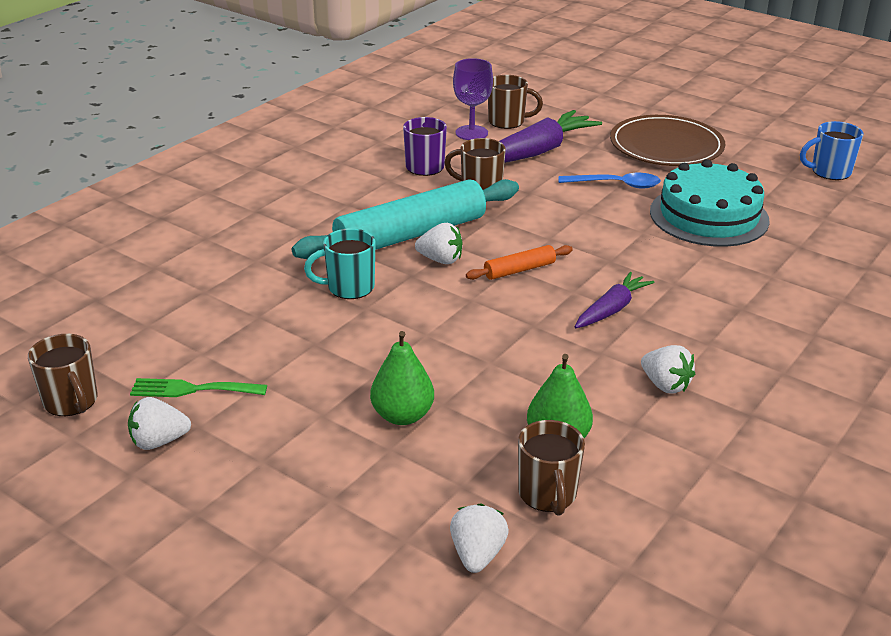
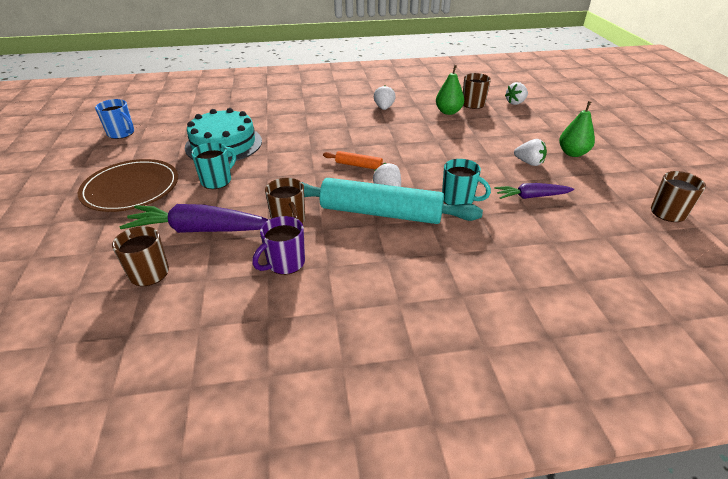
camera: 135 degrees left, 5 degrees up
(159, 441) = (620, 175): white strawberry -> white strawberry (529, 163)
(192, 389) = (592, 189): green fork -> none
(402, 416) = (498, 140): green pear -> green pear (572, 153)
(471, 133) = (193, 278): purple goblet -> none
(611, 309) = (352, 133): purple carrot -> purple carrot (531, 197)
(616, 185) = (217, 181): blue spoon -> turquoise mug

